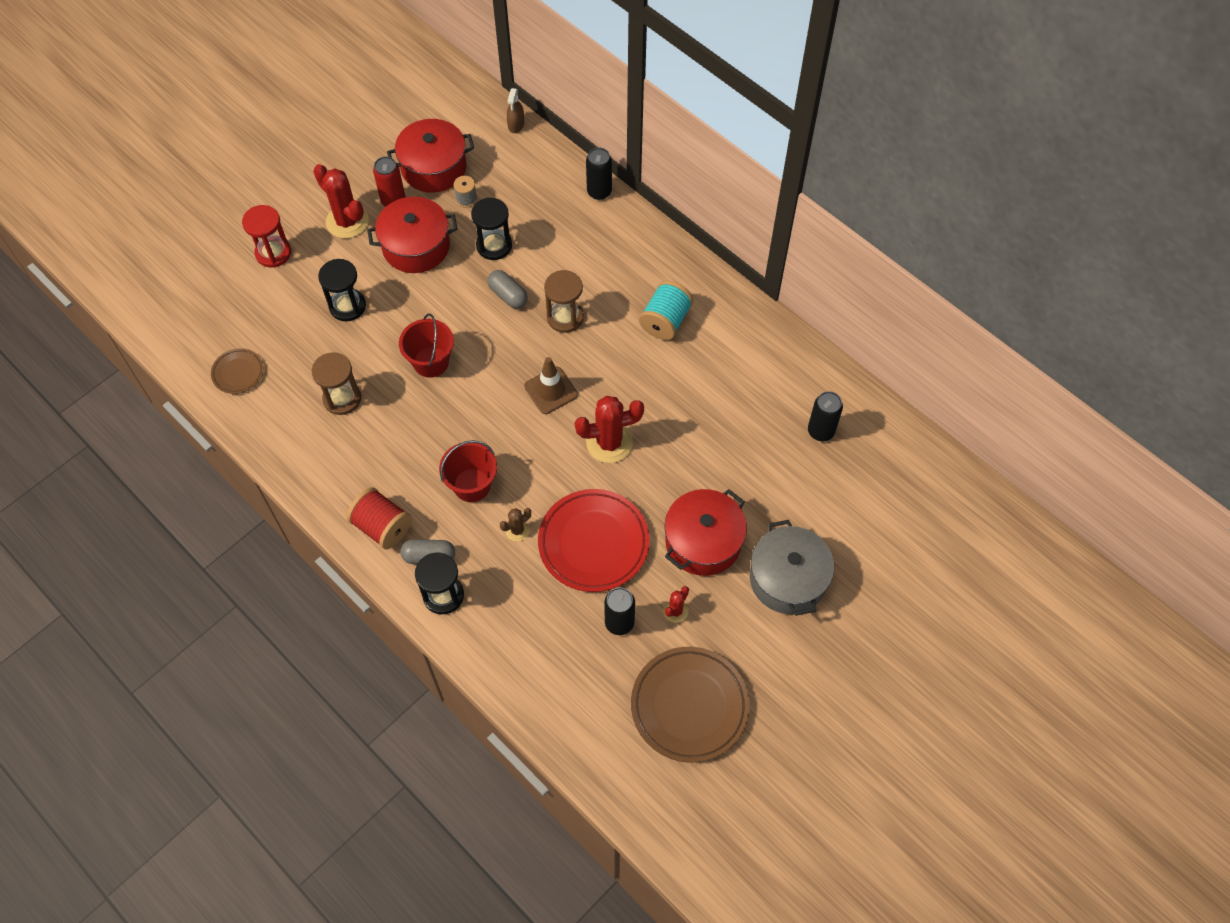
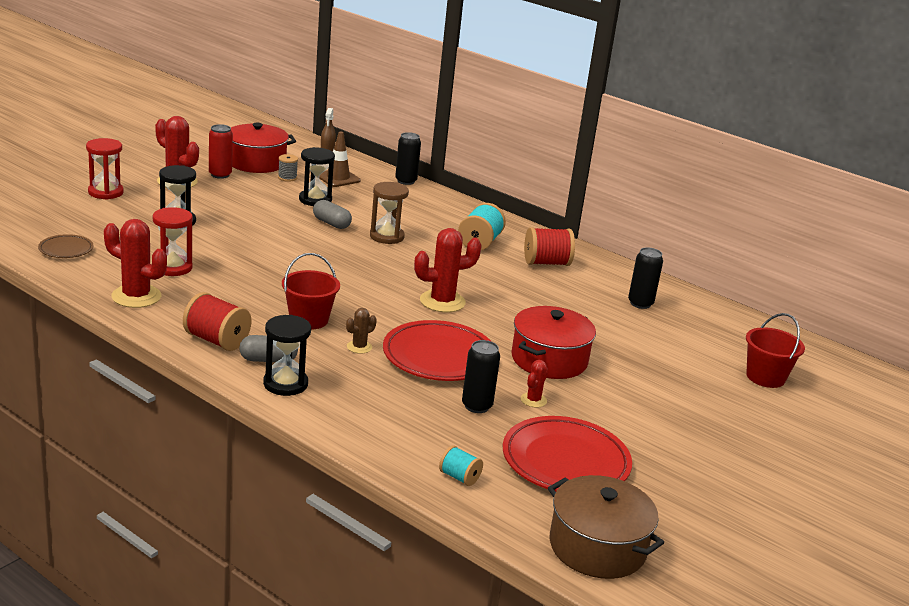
camera: 10 degrees left, 35 degrees down
(307, 455) = (136, 296): none -> red cactus
(342, 398) = (173, 267): brown hourglass -> red hourglass
(416, 246) = (242, 196): red pot -> none
(431, 362) = (261, 252): red bucket -> red bucket (765, 377)
(551, 390) = (380, 272): brown traffic cone -> brown traffic cone (338, 178)
(588, 731) = (459, 477): none -> turquoise spool
(689, 706) = (565, 462): brown plate -> red plate
(695, 825) = (597, 547): none -> brown pot
(733, 357) = (546, 263): none -> red spool
(788, 579) = (640, 384): grey pot -> none

